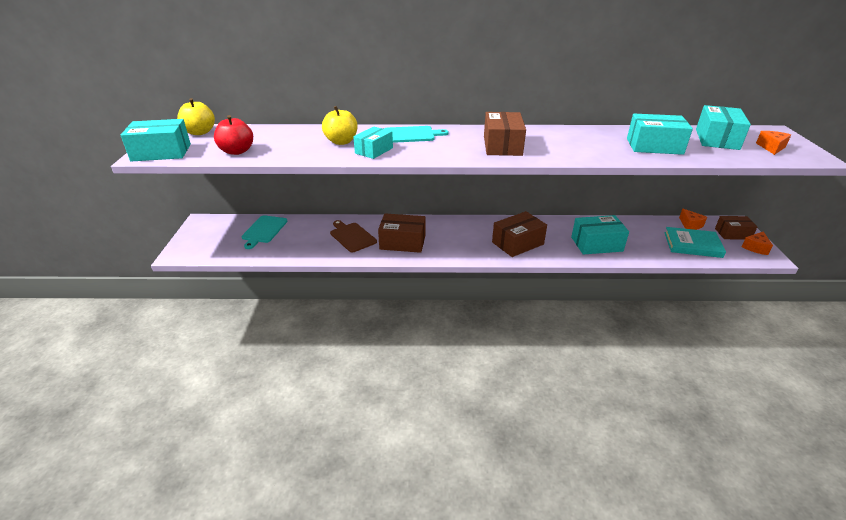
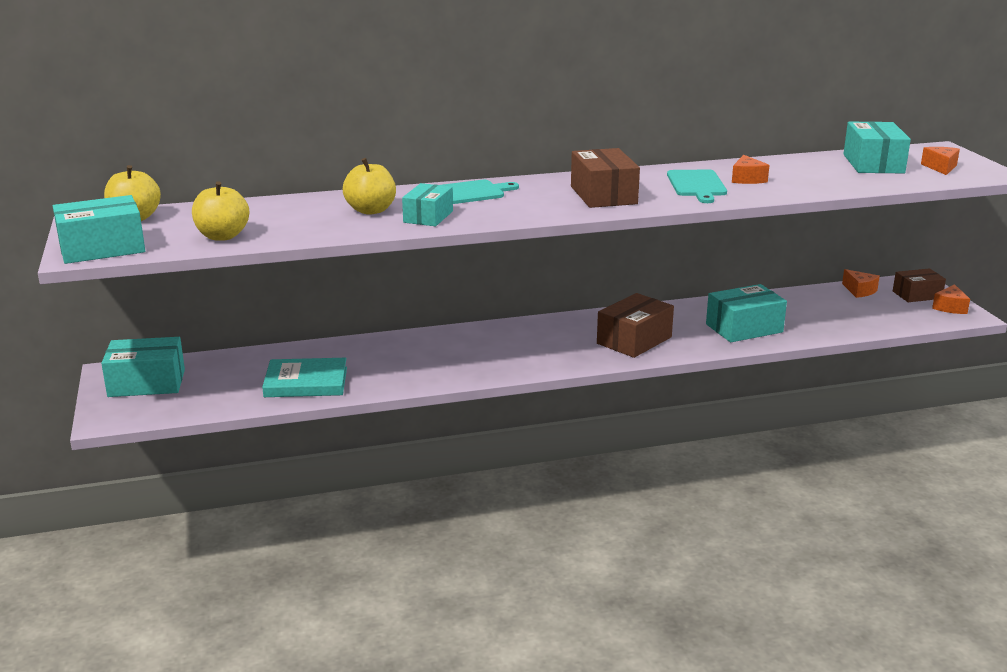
camera: 15 degrees left, 10 degrees down
(237, 151) = (222, 236): red apple -> yellow apple
(264, 230) = (230, 371): turquoise cutting board -> turquoise cutting board (696, 185)
(352, 236) = (380, 362): brown cutting board -> none
(402, 242) = (464, 359): brown box -> none
(613, 143) = (747, 179): none -> orange cheese
(654, 146) = (800, 178): turquoise box -> turquoise box (146, 383)
(692, 245) = (870, 313): turquoise book -> turquoise book (306, 382)

